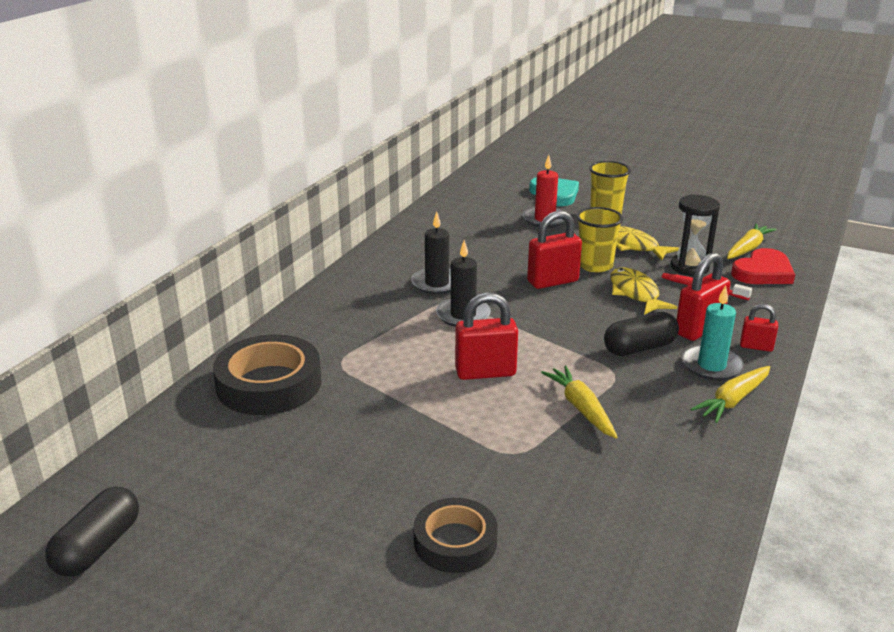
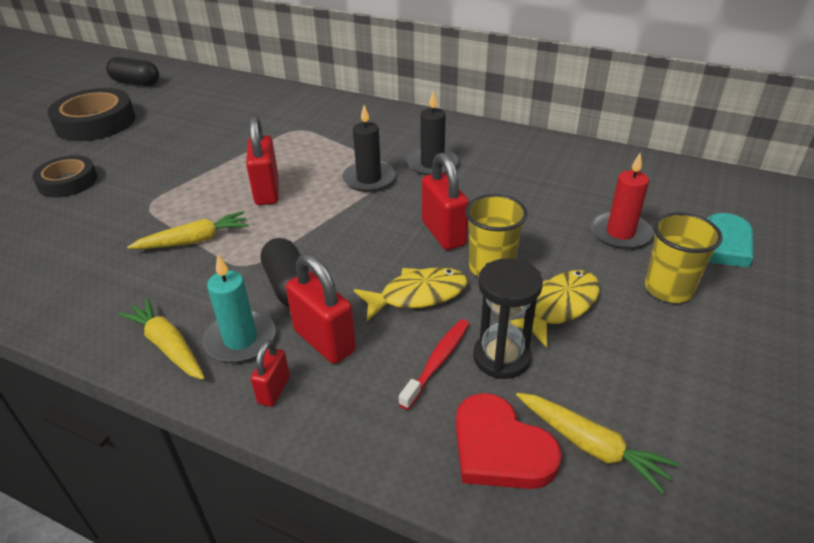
camera: 90 degrees right, 10 degrees up
(269, 384) = (275, 107): black tape -> black tape (95, 122)

